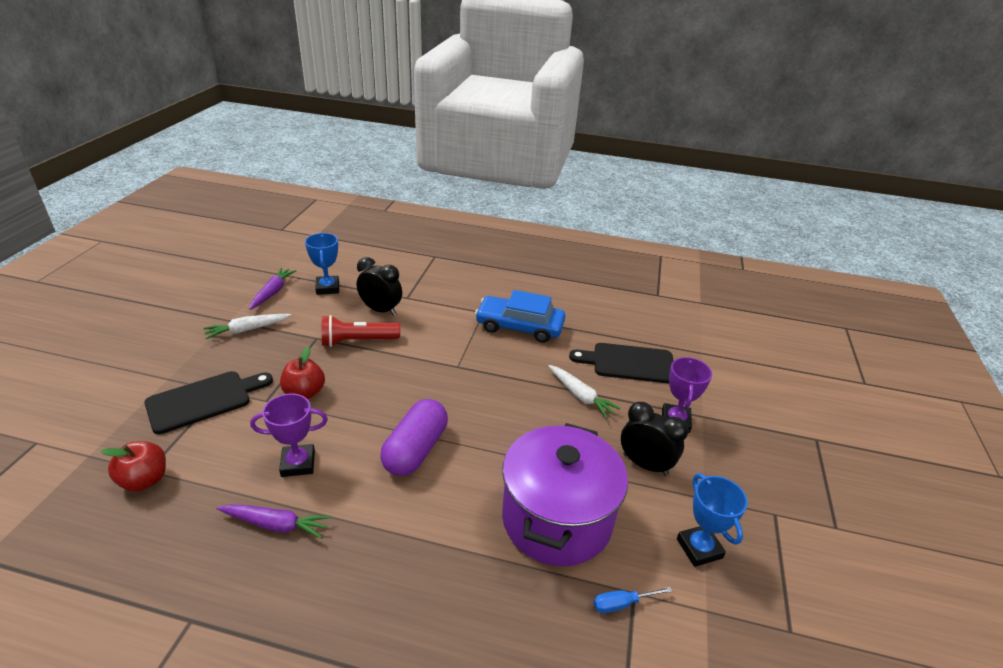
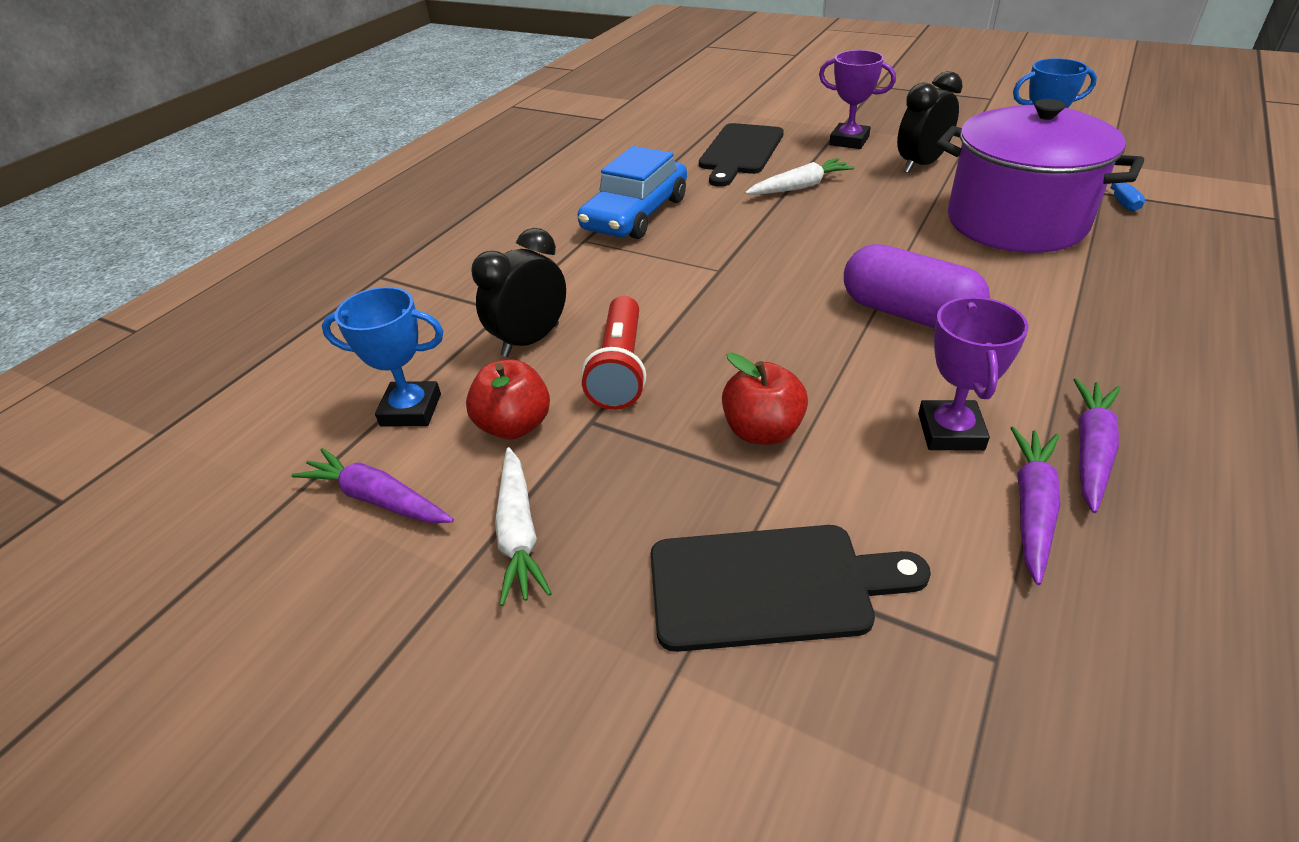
camera: 70 degrees left, 5 degrees up
(144, 480) = (1027, 658): red apple -> red apple (514, 426)
(204, 400) = (769, 586): black cutting board -> black cutting board turned 105 degrees clockwise
(234, 492) = (1032, 508): none -> purple carrot

